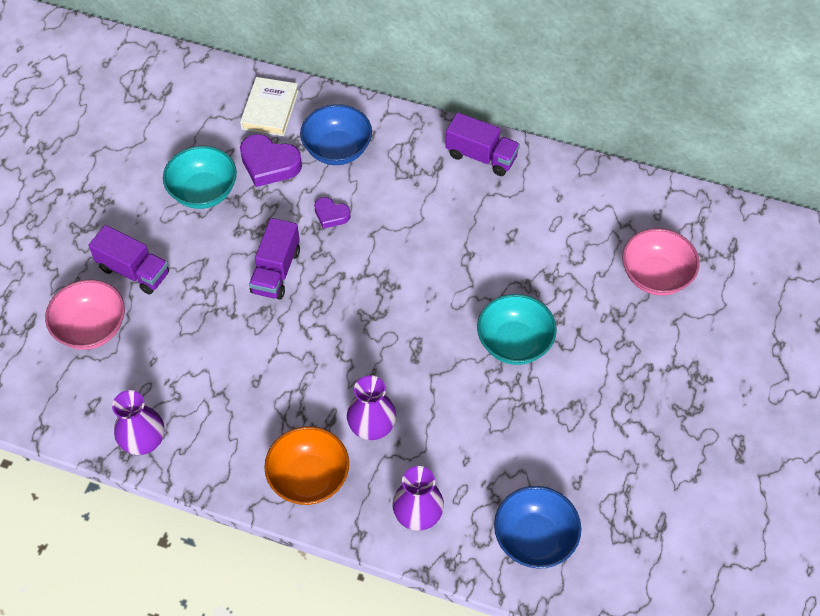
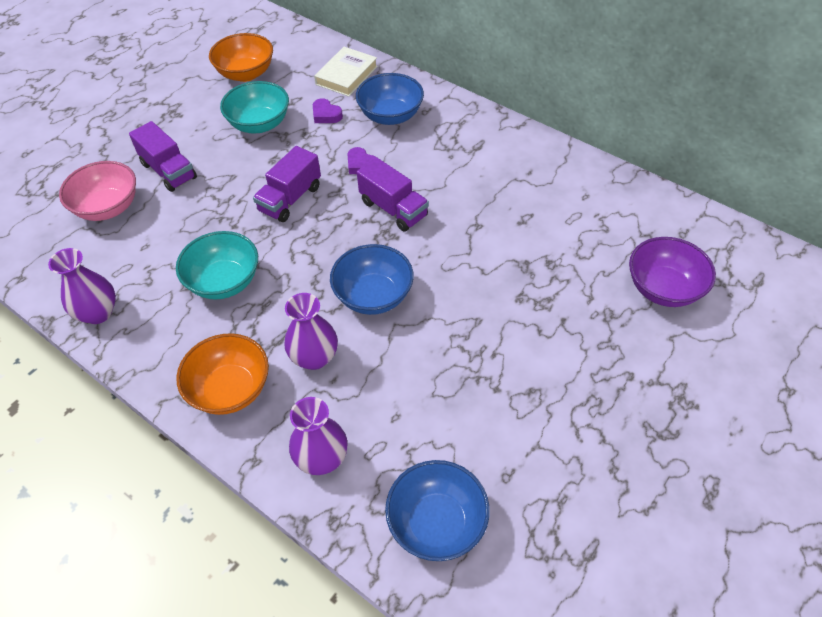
camera: 20 degrees right, 5 degrees down
(158, 132) = (246, 73): none -> orange bowl
(269, 164) = (326, 115): purple heart -> purple heart, size x0.58
(401, 352) = (373, 296): none -> blue bowl
(481, 156) = (521, 147): purple truck -> purple truck (393, 209)
(514, 343) = (491, 315): turquoise bowl -> turquoise bowl (224, 282)
(655, 276) = (663, 289): pink bowl -> purple bowl

